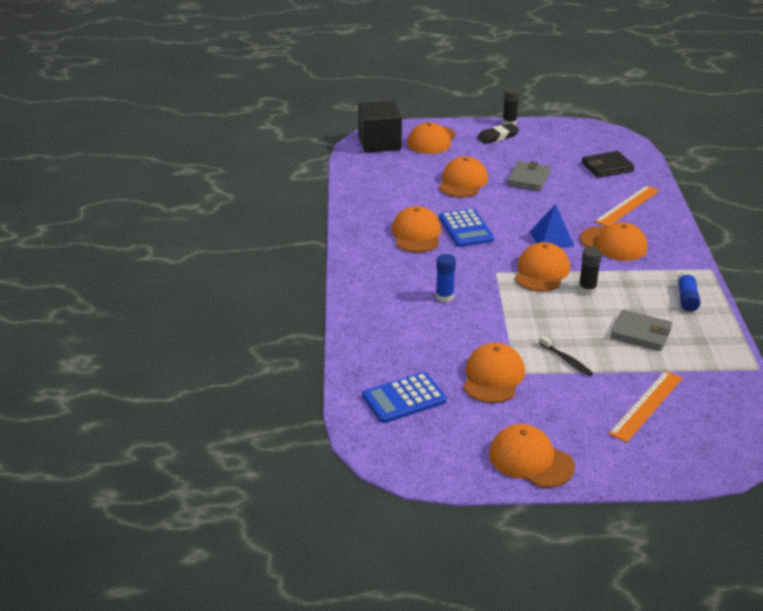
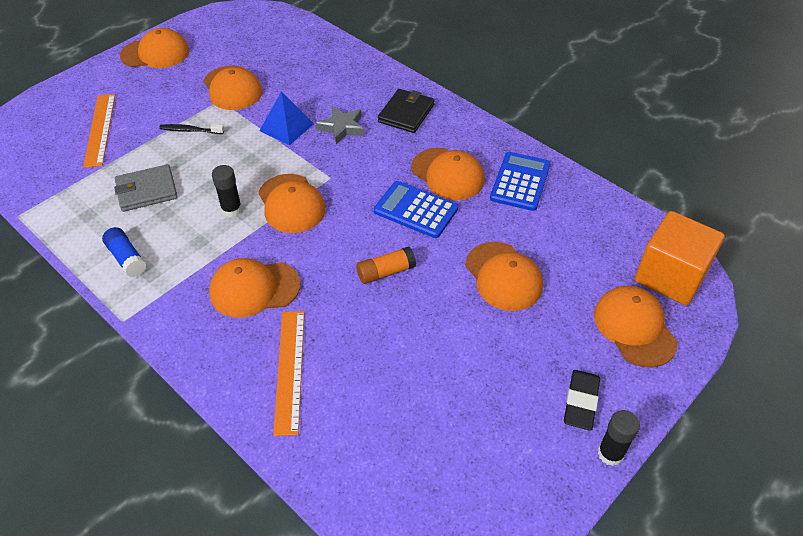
camera: 135 degrees right, 15 degrees up
(379, 143) = (670, 276): black cube -> orange cube
(404, 398) = (275, 44): blue calculator -> blue calculator (520, 182)
(444, 297) = (342, 128): blue glue stick -> grey star
(525, 213) = (386, 272): none -> orange glue stick
(528, 178) = (446, 337): grey wallet -> none
(551, 238) = (323, 253): blue pyramid -> blue pyramid (286, 127)
(607, 167) = (382, 442): black wallet -> black wallet (406, 113)

